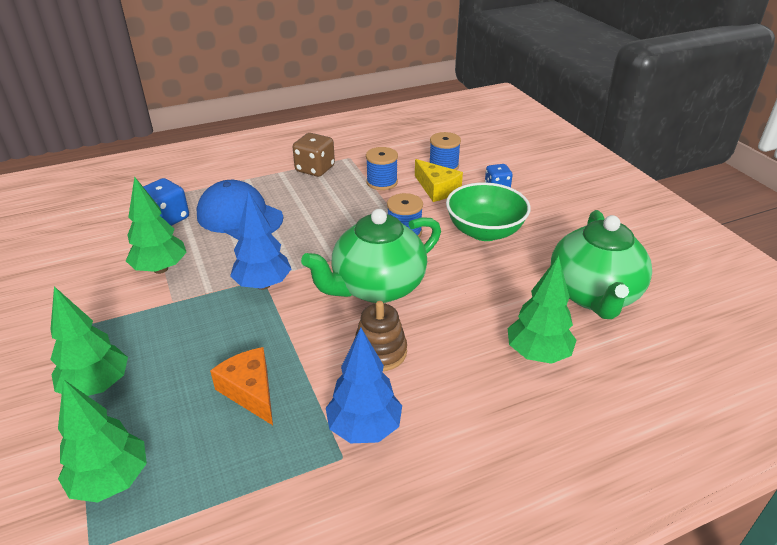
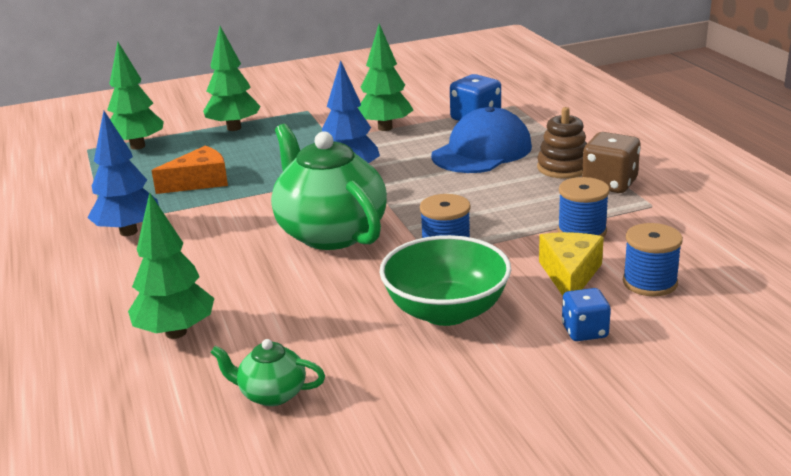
camera: 95 degrees right, 10 degrees down
(380, 352) = (222, 237): brown stacking toy -> brown stacking toy (563, 168)
(437, 189) = (569, 275): yellow cheese -> yellow cheese turned 135 degrees clockwise
(593, 295) = (272, 394): green teapot -> green teapot, size x0.46

